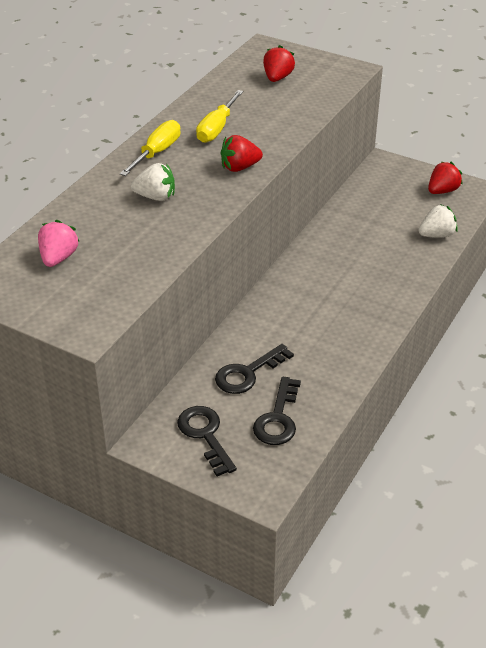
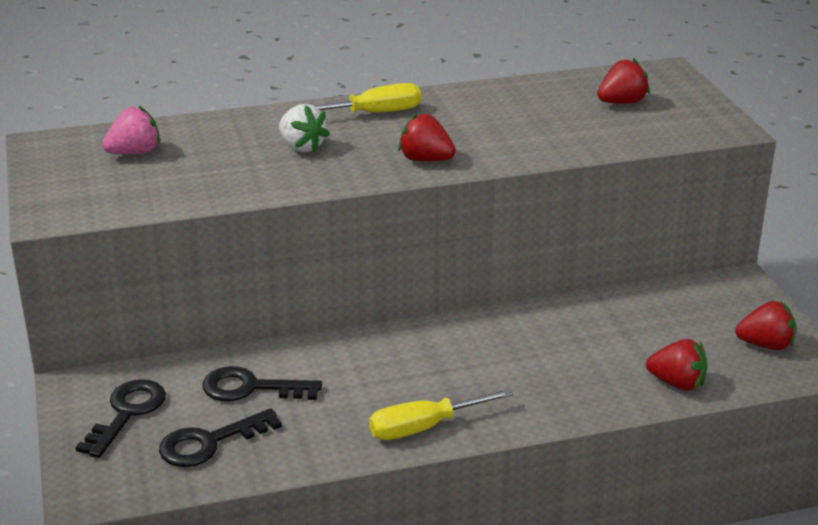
camera: 45 degrees right, 10 degrees down
(217, 128) = (470, 118): yellow screwdriver -> yellow screwdriver (424, 427)
(436, 235) = (677, 383): white strawberry -> red strawberry

